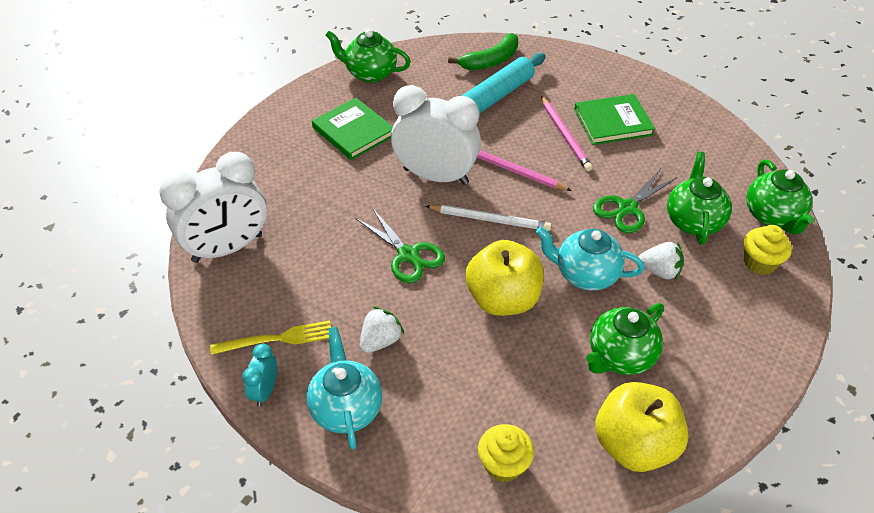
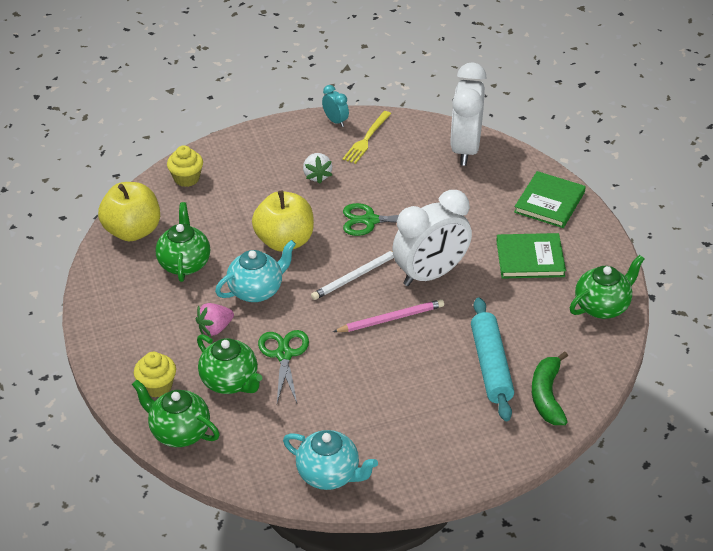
camera: 130 degrees right, 5 degrees down
(346, 408) = (289, 143): turquoise teapot -> turquoise teapot (329, 474)
(565, 135) = (396, 376): pink pencil -> none
(613, 122) = (380, 419): green book -> green book (549, 202)
(659, 271) = (215, 328): white strawberry -> pink strawberry

